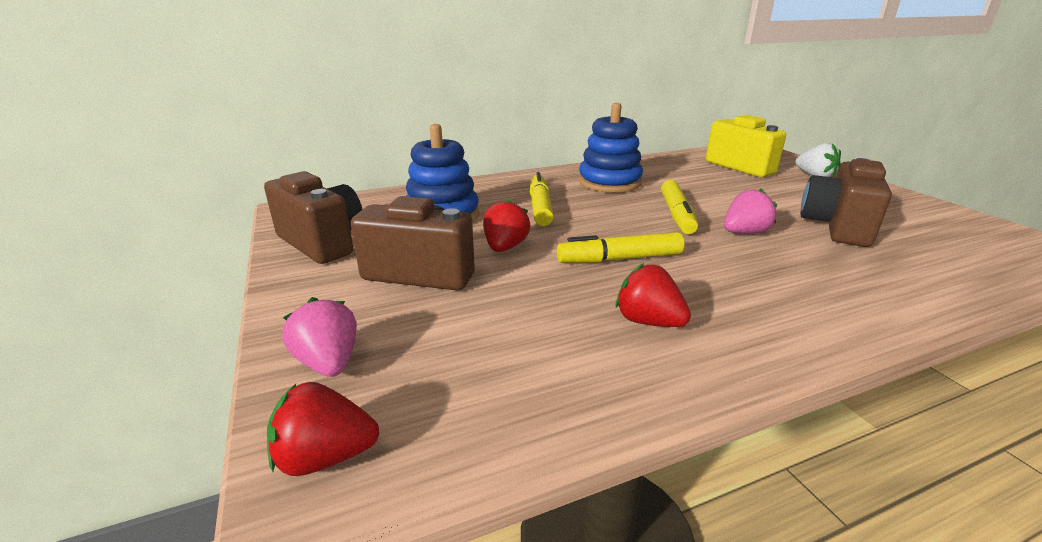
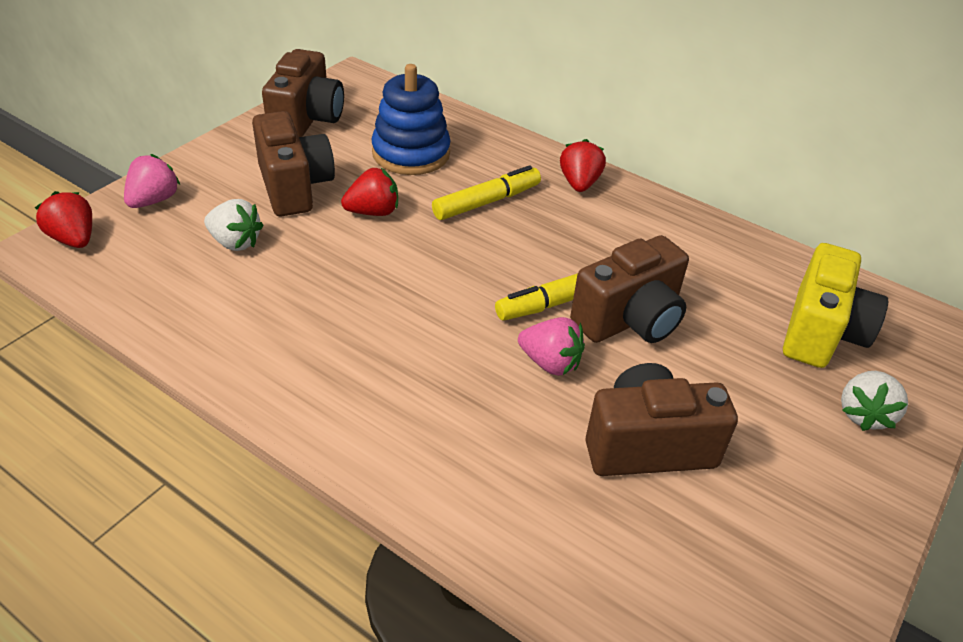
camera: 55 degrees right, 15 degrees up
(477, 324) = (235, 242): none -> white strawberry
(609, 182) = (615, 228): blue stacking toy -> none
(619, 259) = (404, 285): yellow marker -> none
(648, 321) = (297, 328): red strawberry -> red strawberry (579, 183)
(709, 201) = (629, 320): none -> brown camera

